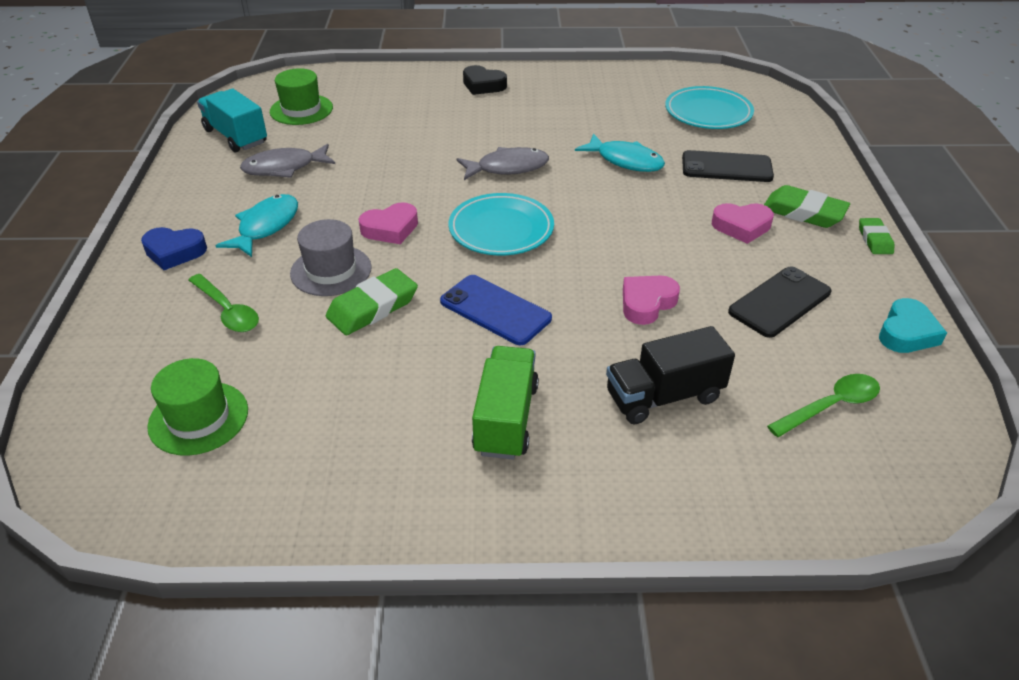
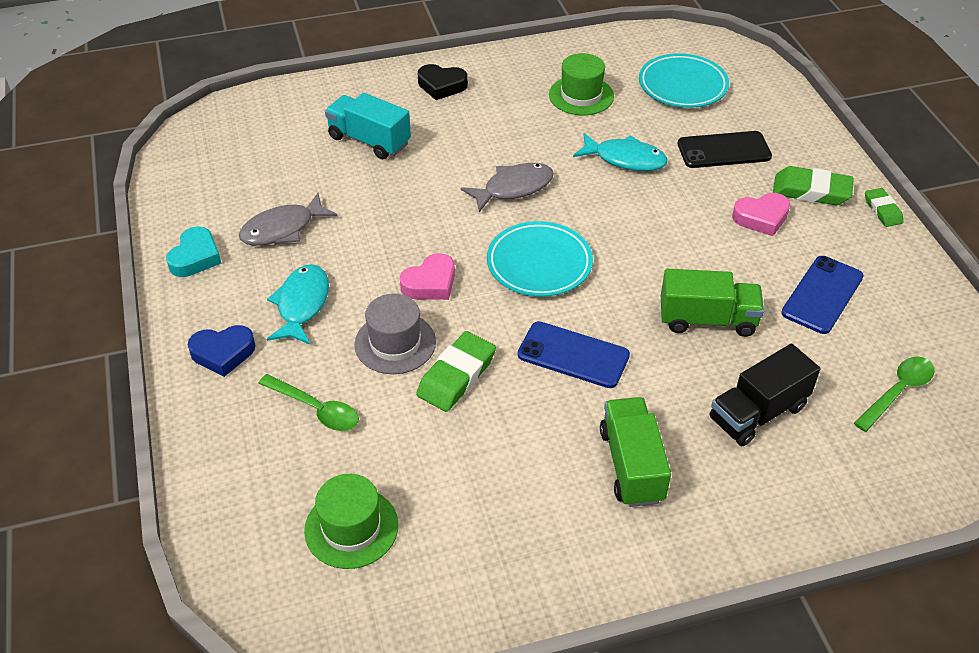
camera: 15 degrees left, 5 degrees up
(236, 136) = (208, 198): turquoise truck -> turquoise truck (369, 141)
(301, 109) = (261, 150): green hat -> green hat (581, 95)
(647, 303) = (707, 320): pink heart -> green truck
(779, 302) = (822, 295): black phone -> blue phone
(907, 333) = (937, 305): turquoise heart -> turquoise heart (195, 257)

